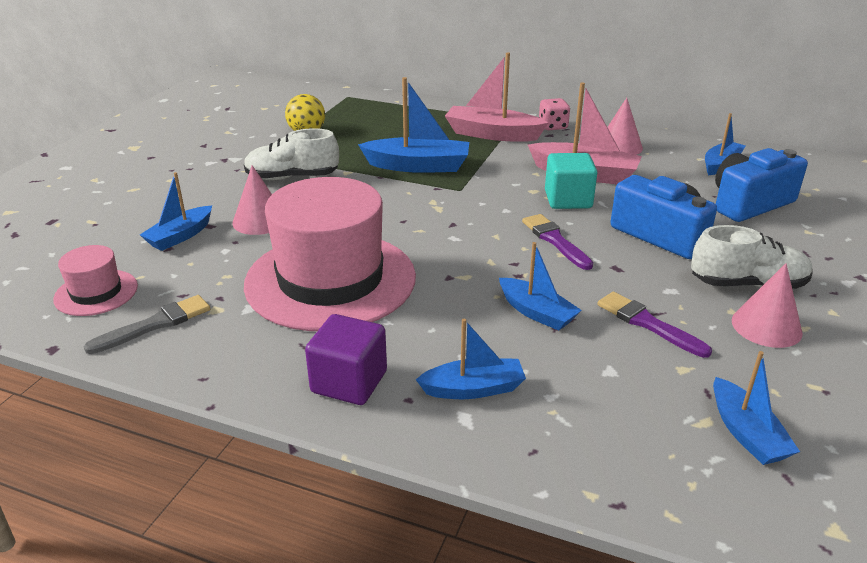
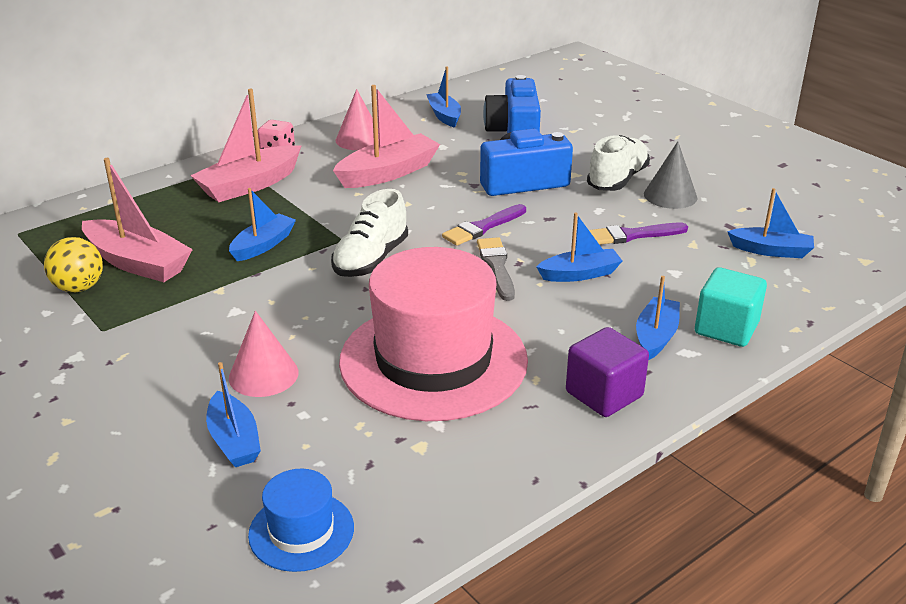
camera: 60 degrees left, 0 degrees up
(96, 293) = (301, 531): pink hat -> blue hat
(155, 324) = (412, 494): grey brush -> grey brush (496, 266)
(292, 177) = (185, 328): white shoe -> white shoe (371, 259)
(351, 137) = (137, 263): none -> pink boat
(418, 166) = (263, 245): blue boat -> blue boat, size x0.63
(555, 240) = (483, 227): purple brush -> purple brush turned 45 degrees counterclockwise
(568, 200) = (423, 197): turquoise cube -> turquoise cube (726, 328)
(766, 326) = (670, 195): pink cone -> grey cone

